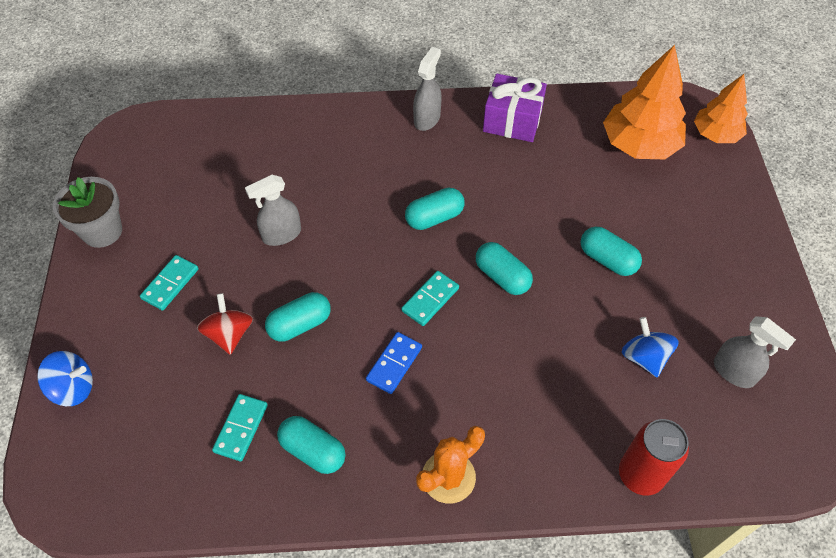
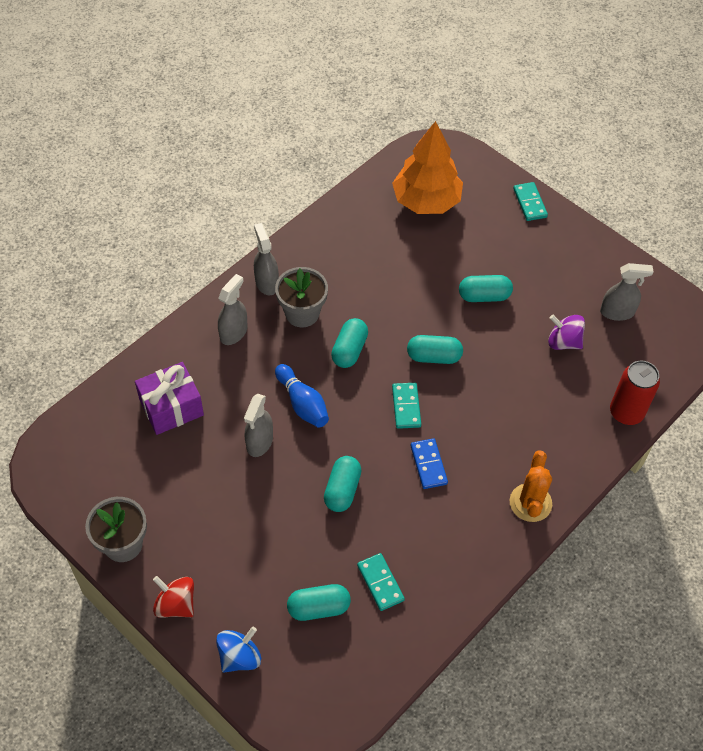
camera: 45 degrees left, 0 degrees up
(170, 284) = (221, 537): turquoise domino -> turquoise domino (530, 203)
(229, 334) = (303, 534): red spinning top -> red spinning top (176, 604)
(313, 451) = (438, 557): turquoise capsule -> turquoise capsule (318, 608)
(348, 230) = (302, 403): none -> blue bowling pin
(358, 138) = (233, 332): none -> grey spray bottle
(428, 161) = (302, 313): none -> grey flower pot
(512, 121) = (327, 242): purple gift -> purple gift (171, 407)
(644, 357) = (563, 342): blue spinning top -> purple spinning top
(715, 134) = (465, 160): orange tree -> none

